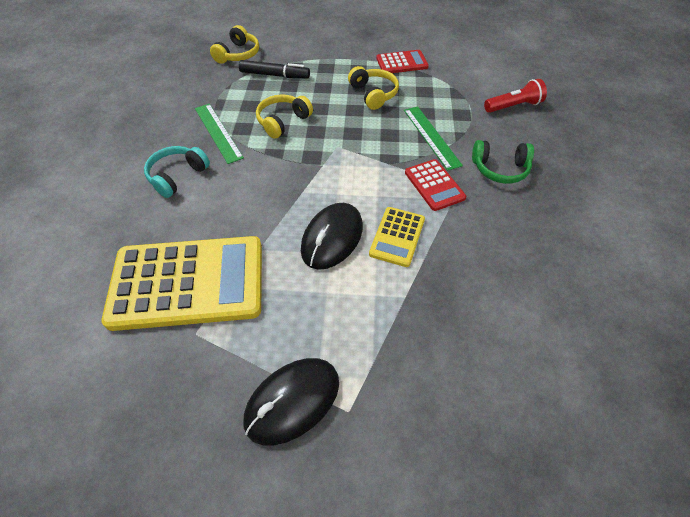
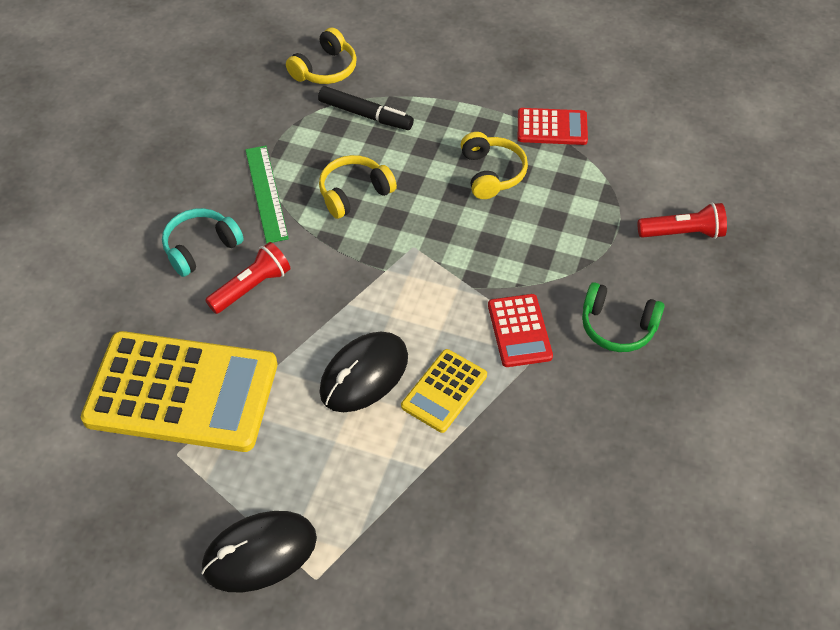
camera: 15 degrees right, 0 degrees up
(225, 195) = (252, 287): none -> red flashlight
(431, 137) = (545, 258): green ruler -> none

